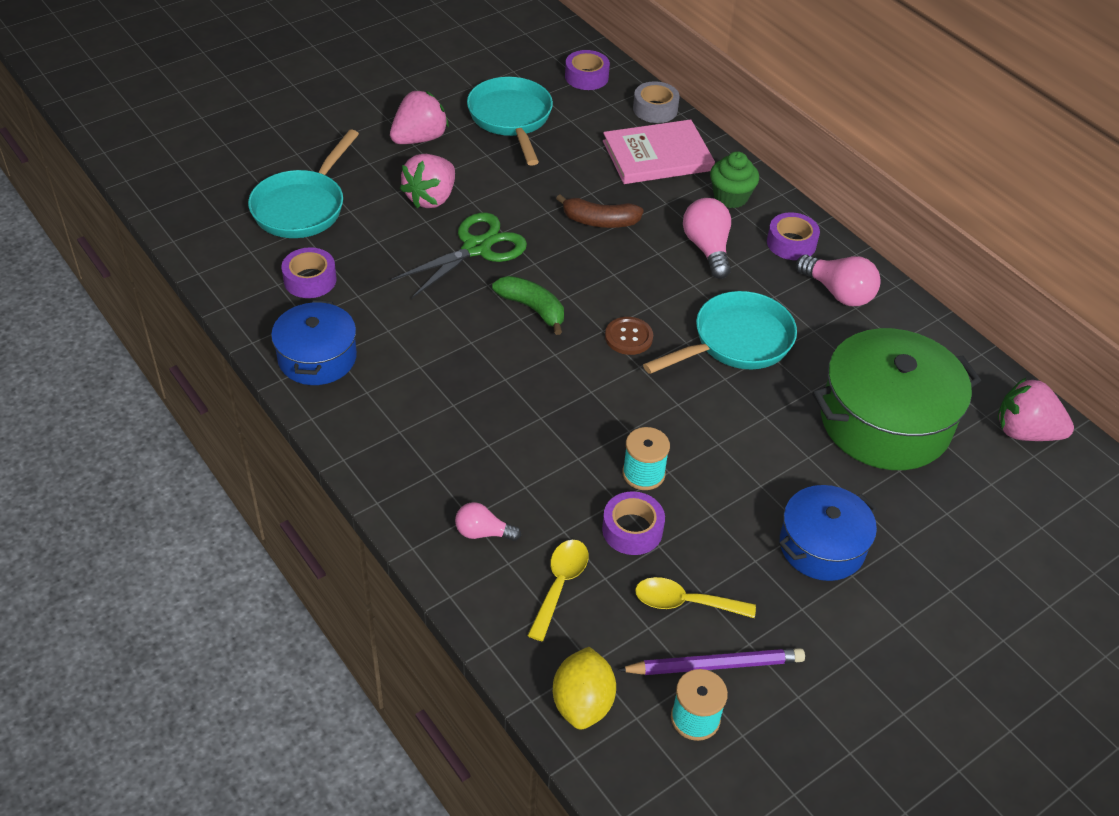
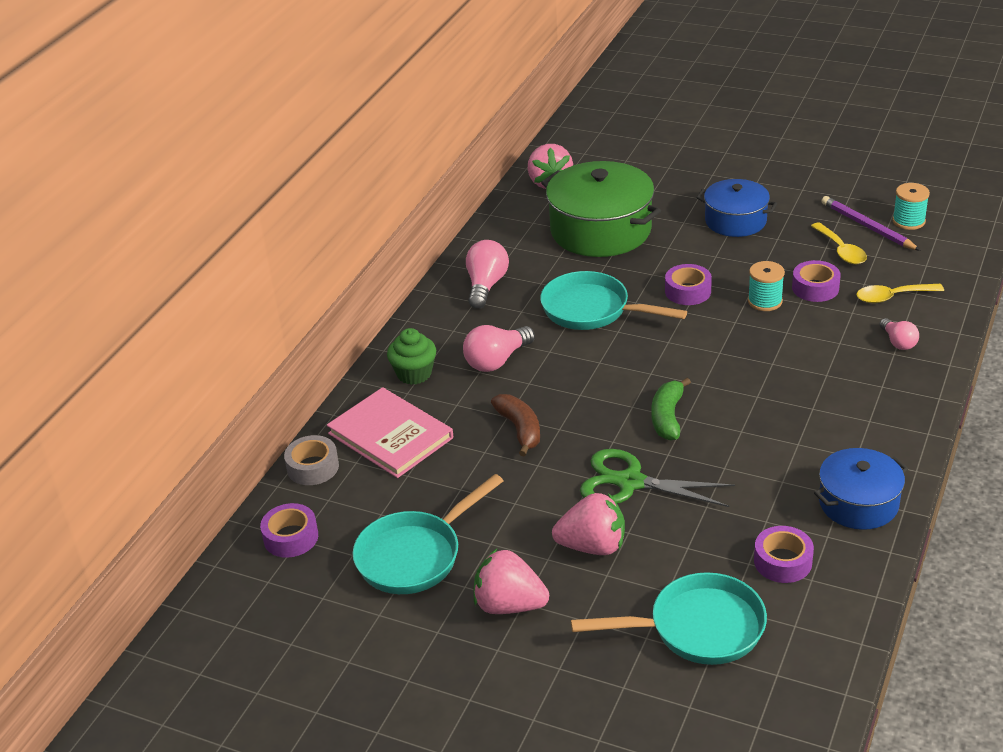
camera: 115 degrees left, 10 degrees down
(582, 703) = (954, 257): yellow lemon -> none
(628, 337) = (644, 358): brown button -> none
(791, 243) = (447, 324): purple tape -> purple tape (688, 291)

